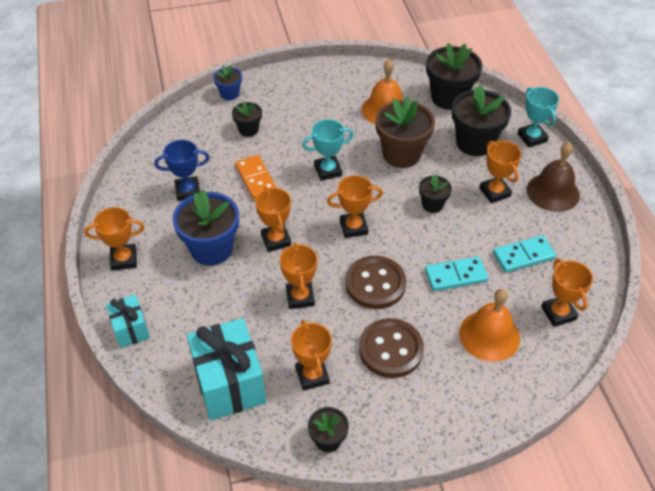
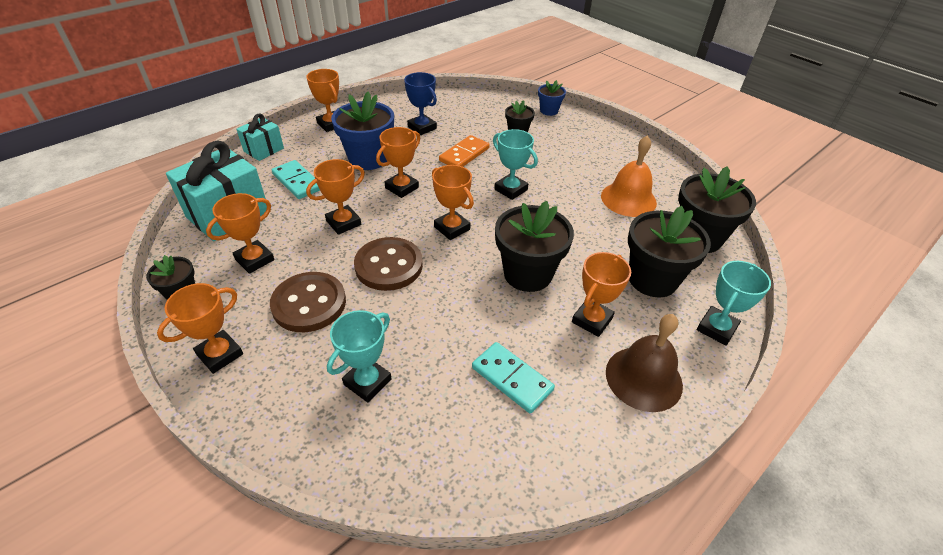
camera: 60 degrees right, 5 degrees down
(401, 154) = (578, 229): brown flower pot -> none
(432, 205) = (527, 274): black flower pot -> black flower pot, size x1.88
(455, 275) = (439, 324): turquoise domino -> turquoise domino (297, 182)
(489, 335) = (367, 382): orange bell -> turquoise trophy
(558, 313) = (440, 445): orange trophy -> orange trophy (220, 354)

